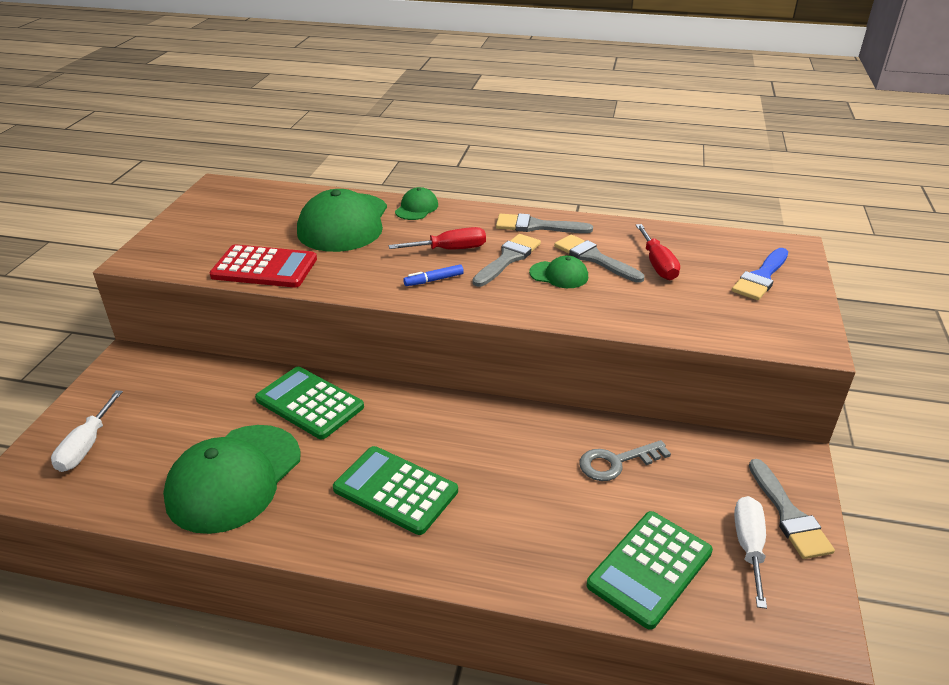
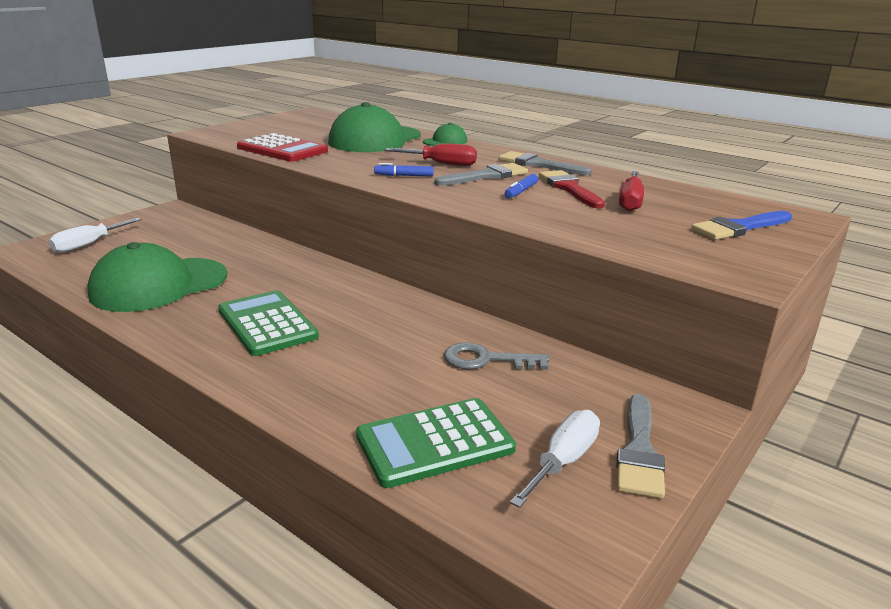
camera: 25 degrees right, 10 degrees down
(309, 403) = (265, 259): green calculator -> none
(559, 275) = (521, 191): green cap -> blue marker
(594, 258) = (569, 188): grey brush -> red brush

